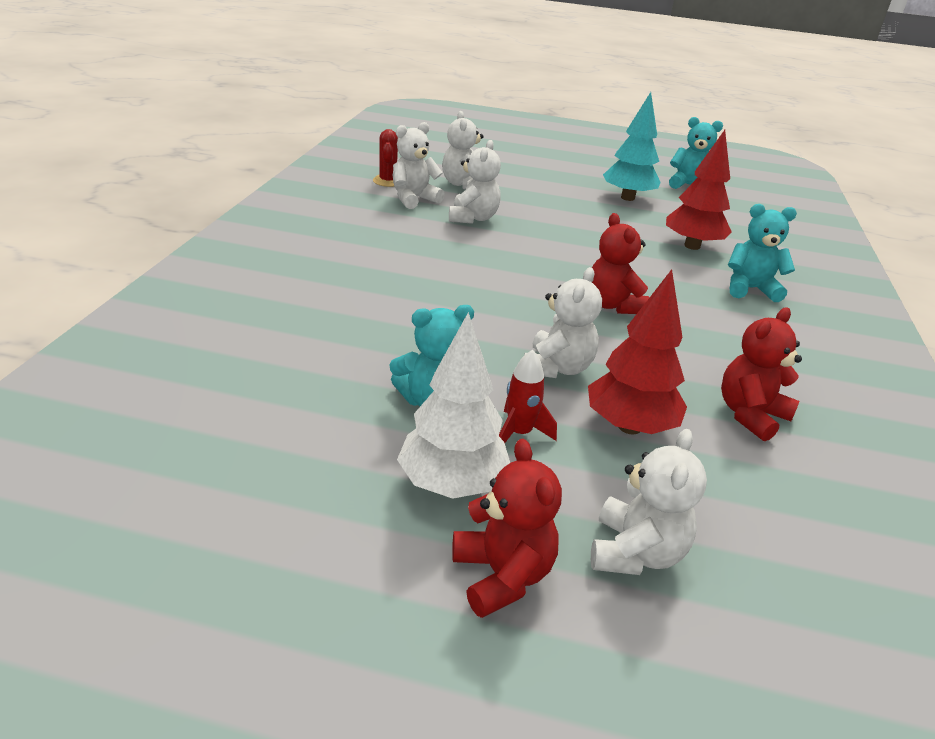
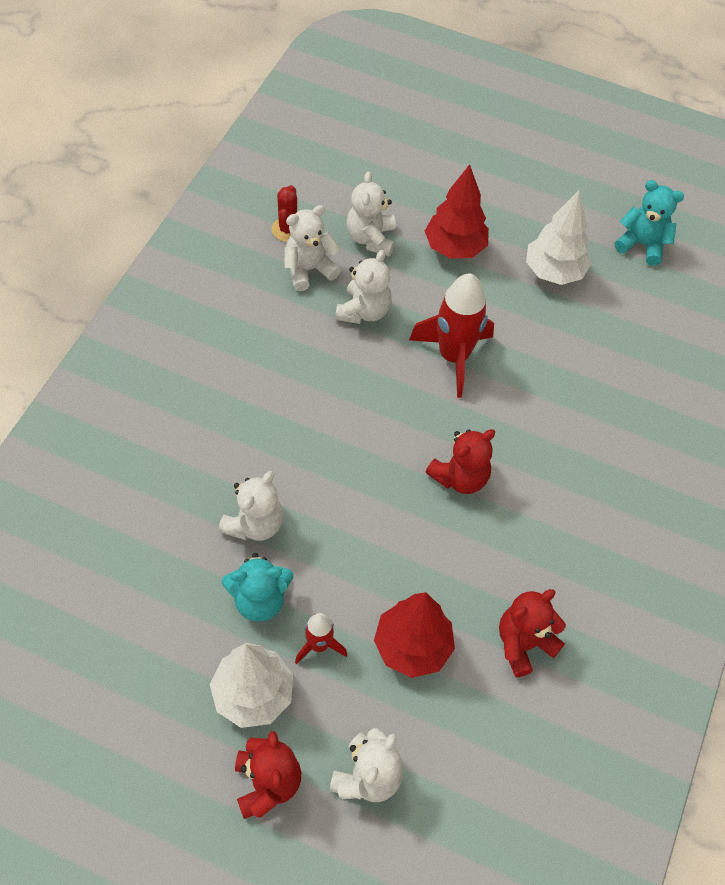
camera: 10 degrees right, 25 degrees up
(557, 368) = (376, 566): white teddy bear -> white teddy bear (254, 524)
(567, 239) = (453, 357): none -> red rocket
(612, 305) = (460, 477): red teddy bear -> red teddy bear turned 120 degrees counterclockwise
(627, 198) = (553, 272): turquoise tree -> white tree
(692, 246) = (587, 376): red tree -> red tree (454, 248)
(750, 289) = (615, 459): turquoise teddy bear -> none

